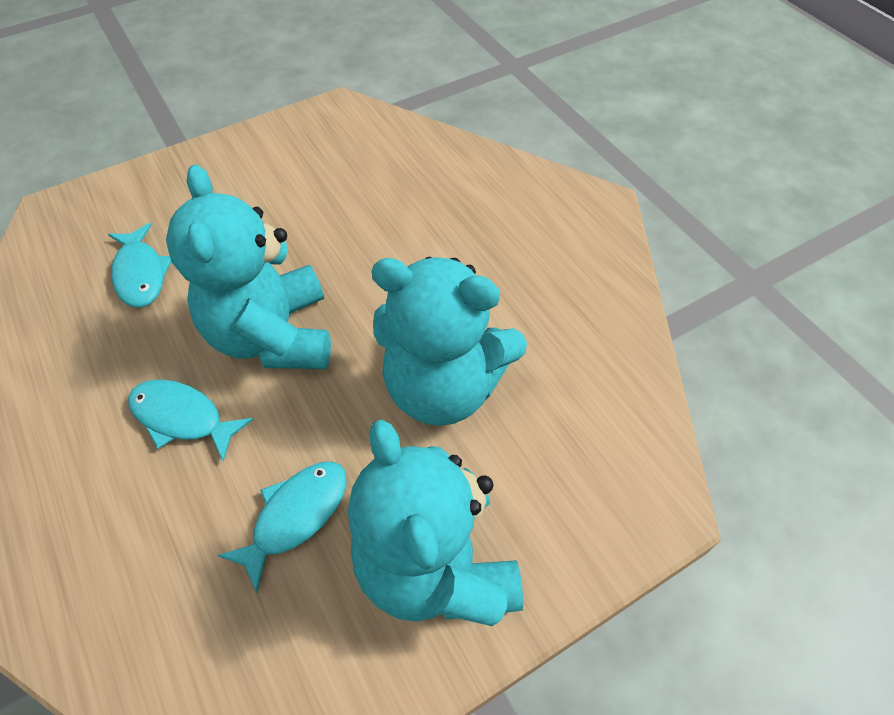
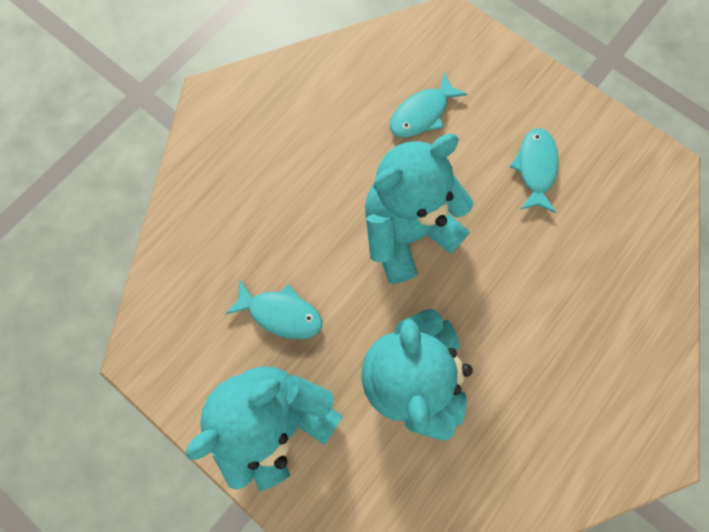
camera: 70 degrees right, 20 degrees up
(182, 418) = (322, 207): turquoise fish -> turquoise fish (535, 168)

